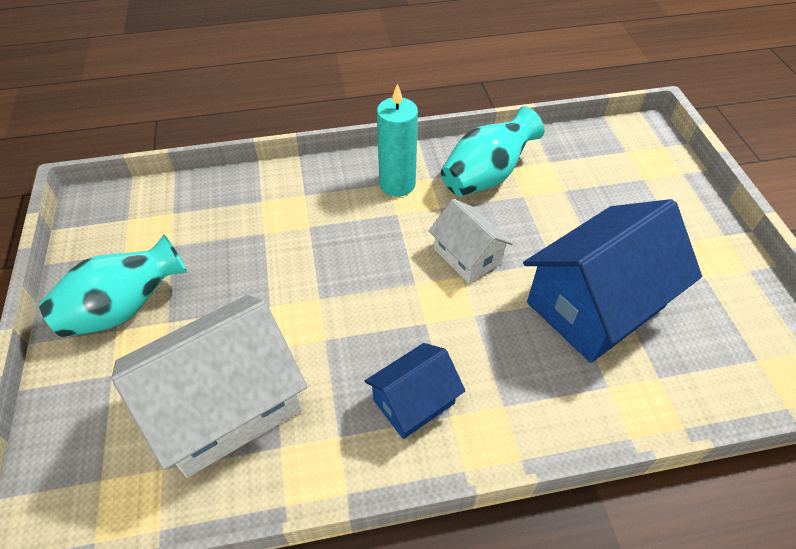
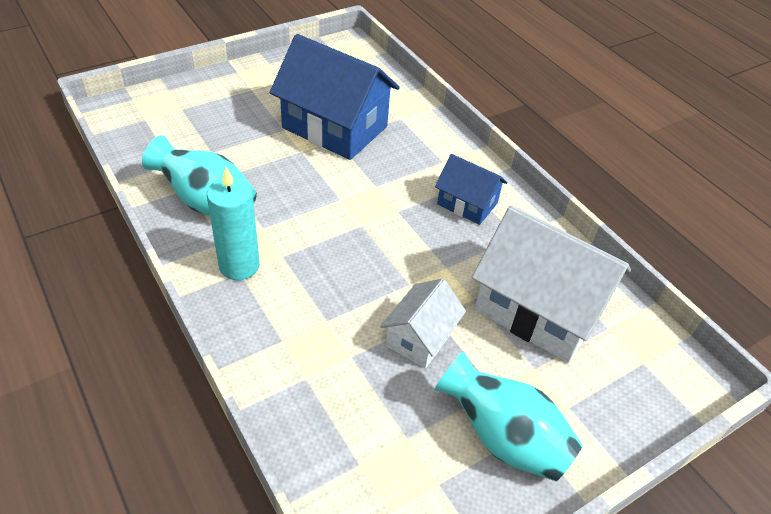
camera: 115 degrees left, 5 degrees down
(467, 256) = (316, 199): white house -> white house (420, 337)

